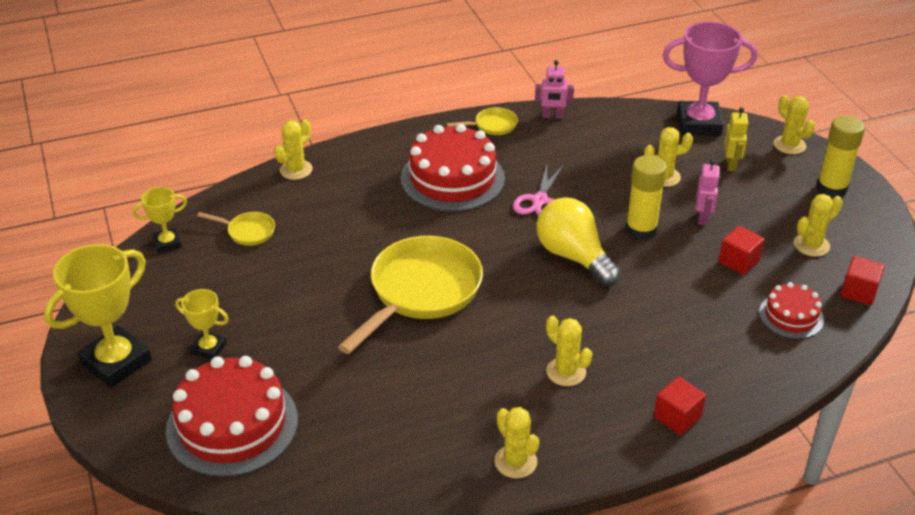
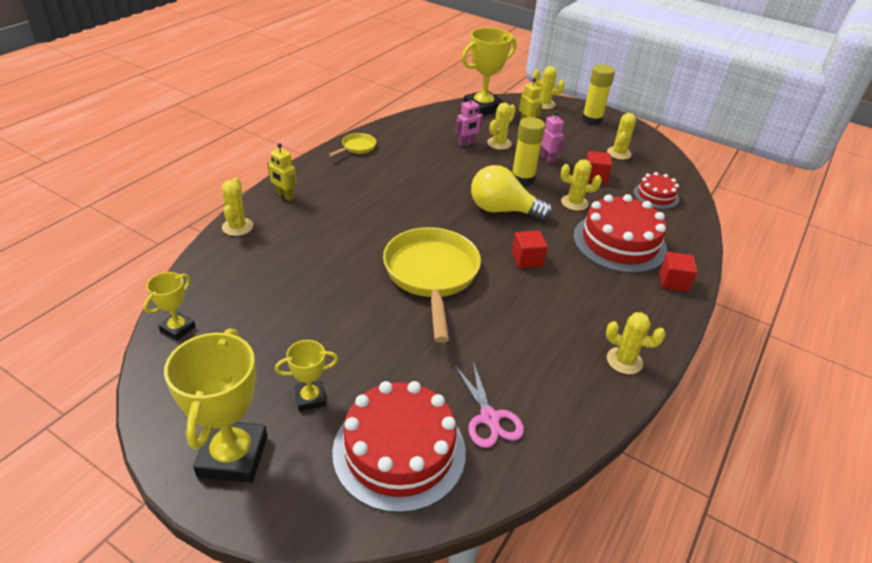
camera: 40 degrees left, 0 degrees up
(248, 232) = (245, 289): yellow pan -> none
(367, 154) = (284, 196): none -> yellow robot
(452, 178) = (367, 190): red cake -> red cake (619, 242)
(539, 201) = (442, 184): pink scissors -> pink scissors (489, 418)
(552, 116) = (390, 129): pink robot -> pink robot (466, 143)
(566, 372) = (583, 285): yellow cactus -> yellow cactus (574, 203)
(698, 124) = (483, 107): pink trophy -> yellow trophy
(859, 292) = (669, 169): red cube -> red cube (527, 259)

